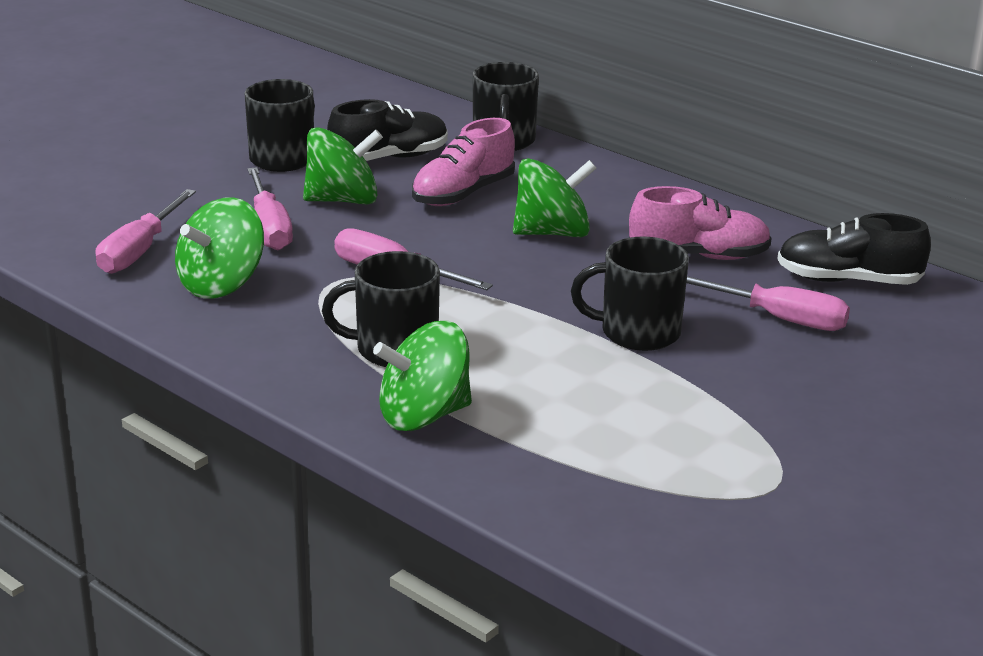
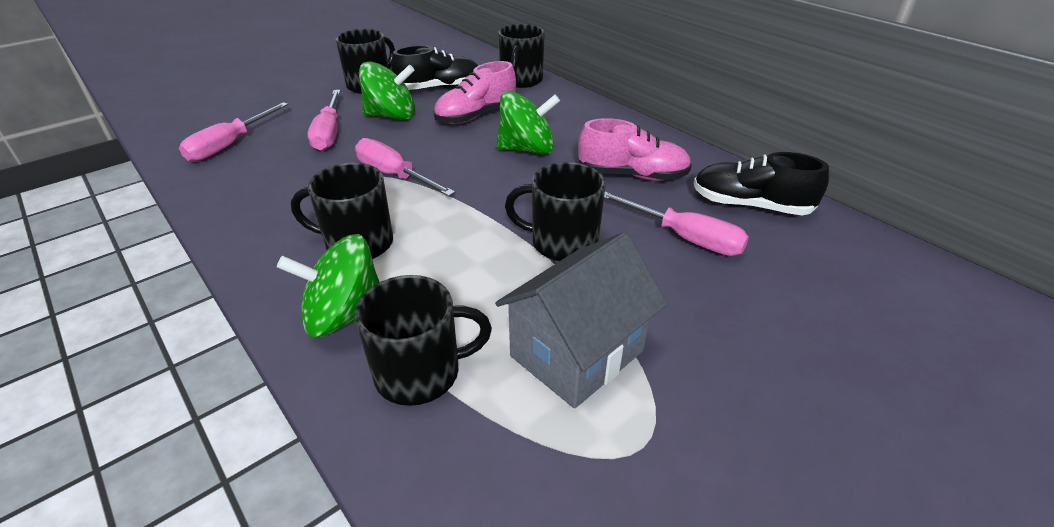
camera: 10 degrees right, 10 degrees up
(221, 284) = (266, 175): green spinning top -> none
(534, 454) = (420, 373): none -> black mug
(689, 427) = (577, 353): none -> grey house

